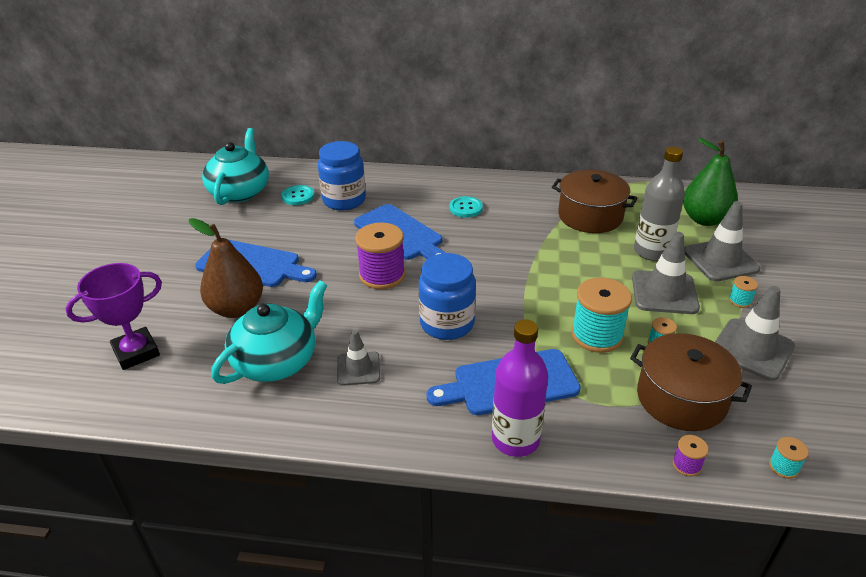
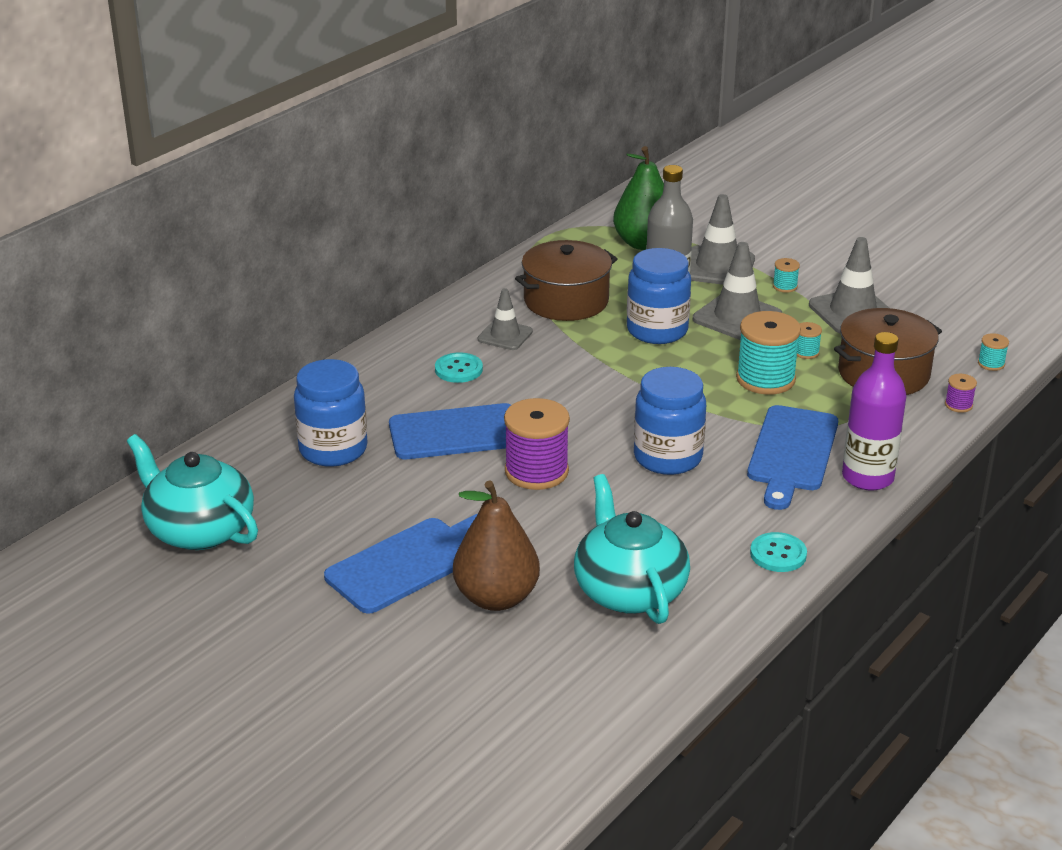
camera: 60 degrees left, 5 degrees down
(136, 352) = (512, 699): purple trophy -> none
(298, 196) = (276, 483): turquoise button -> turquoise button (778, 554)
(358, 369) = (691, 537): grey traffic cone -> grey traffic cone (505, 335)
(600, 264) = (657, 330): none -> blue jar

